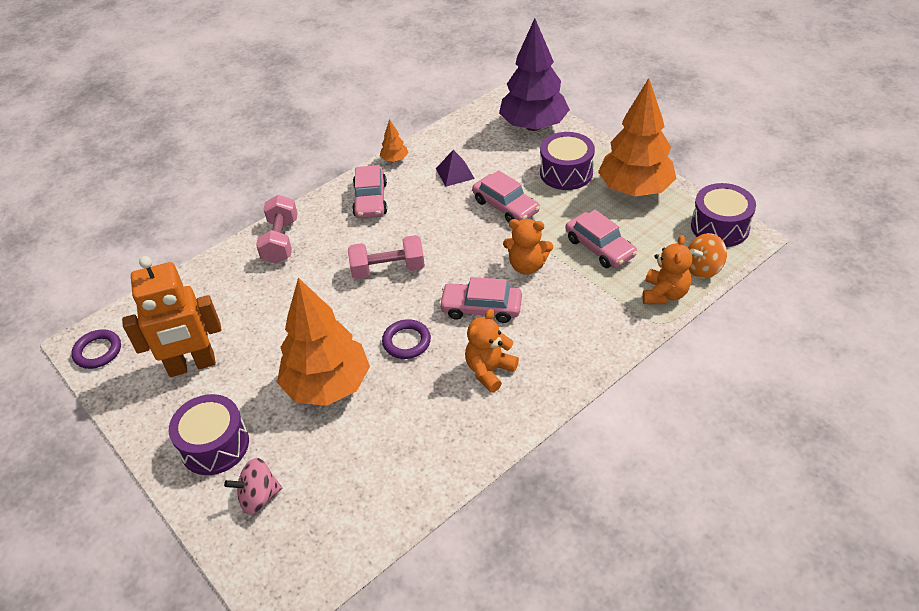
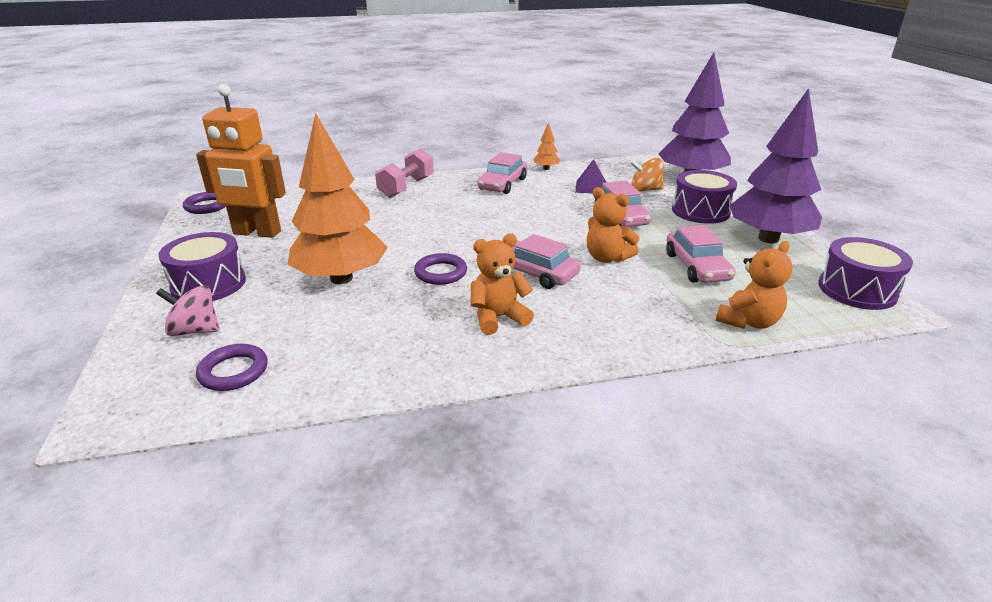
camera: 25 degrees right, 15 degrees down
(333, 517) = (233, 371): none -> purple ring
(388, 269) = (474, 225): pink dumbbell -> none
(635, 189) = (768, 239): orange tree -> purple tree
(703, 268) = (813, 316): orange spinning top -> orange spinning top (645, 190)

